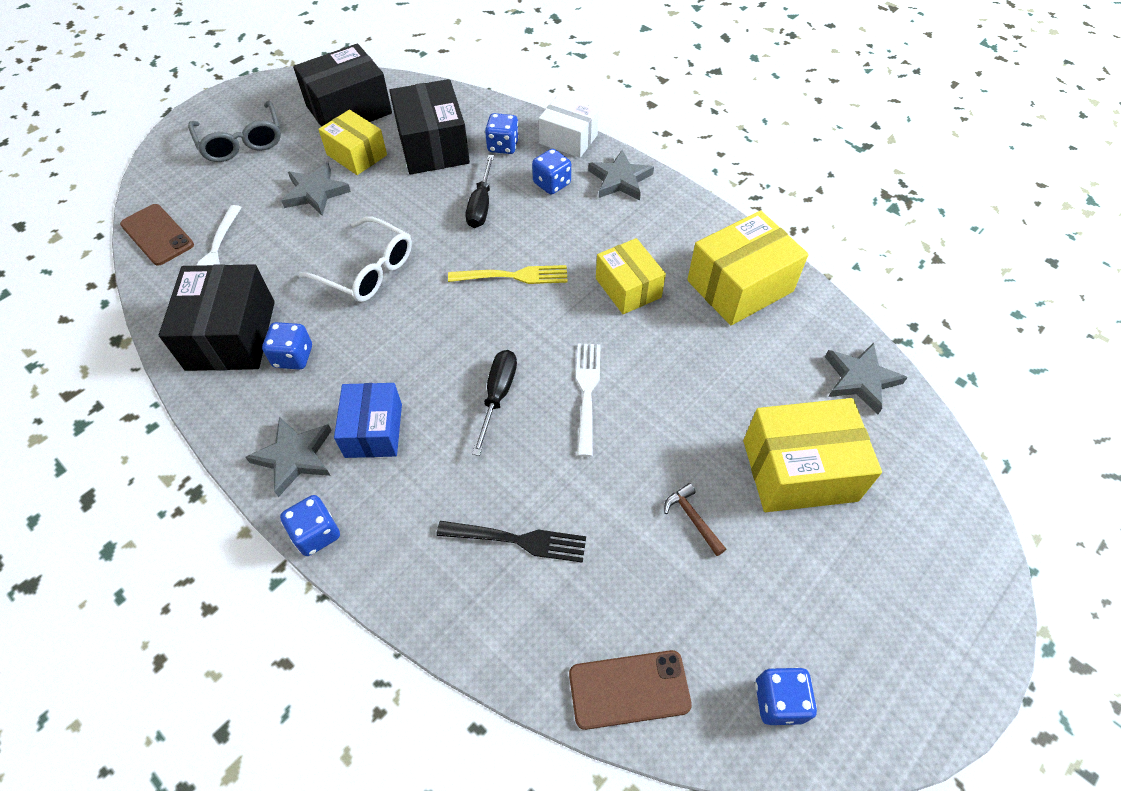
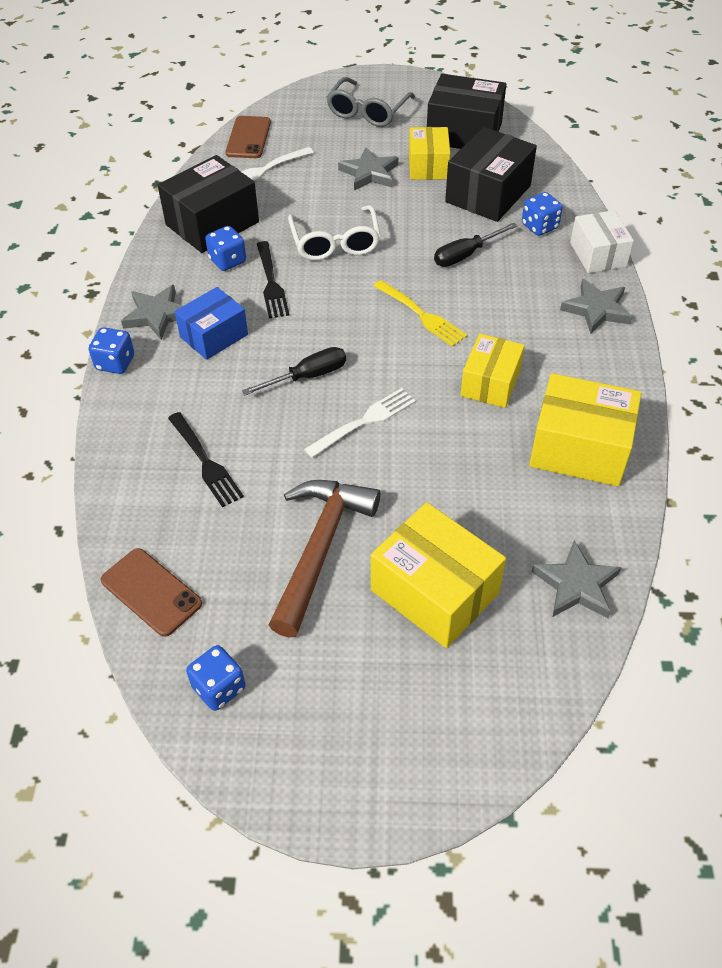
camera: 50 degrees right, 5 degrees down
(359, 345) = (271, 282): none -> black fork
(552, 184) = (538, 276): blue dice -> none
(693, 519) = (320, 549): brown hammer -> brown hammer, size x2.45

